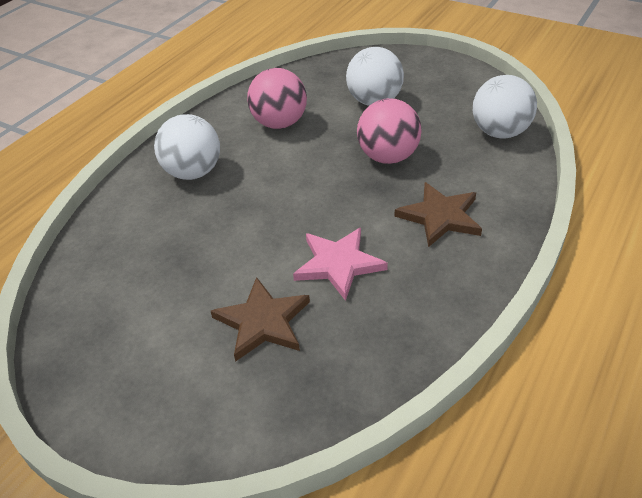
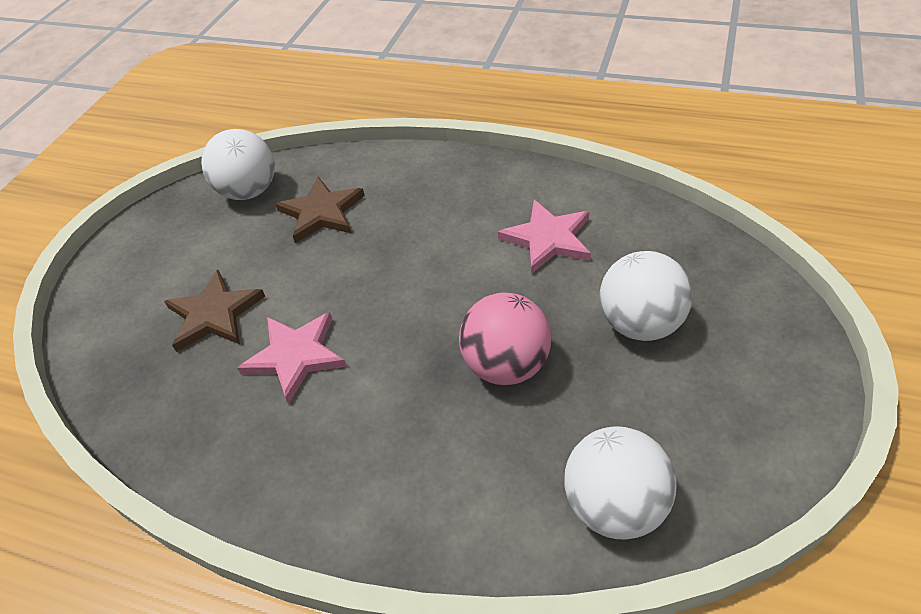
camera: 80 degrees right, 5 degrees up
(193, 172) = (432, 196): white ball -> white ball (249, 191)
(279, 123) = (548, 239): pink ball -> pink star
(440, 216) = (389, 446): brown star -> brown star (322, 212)

